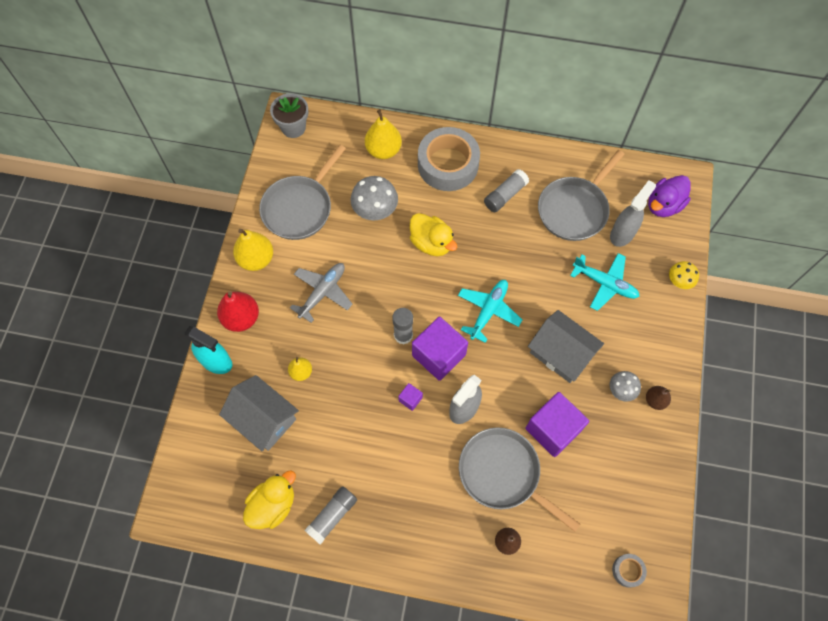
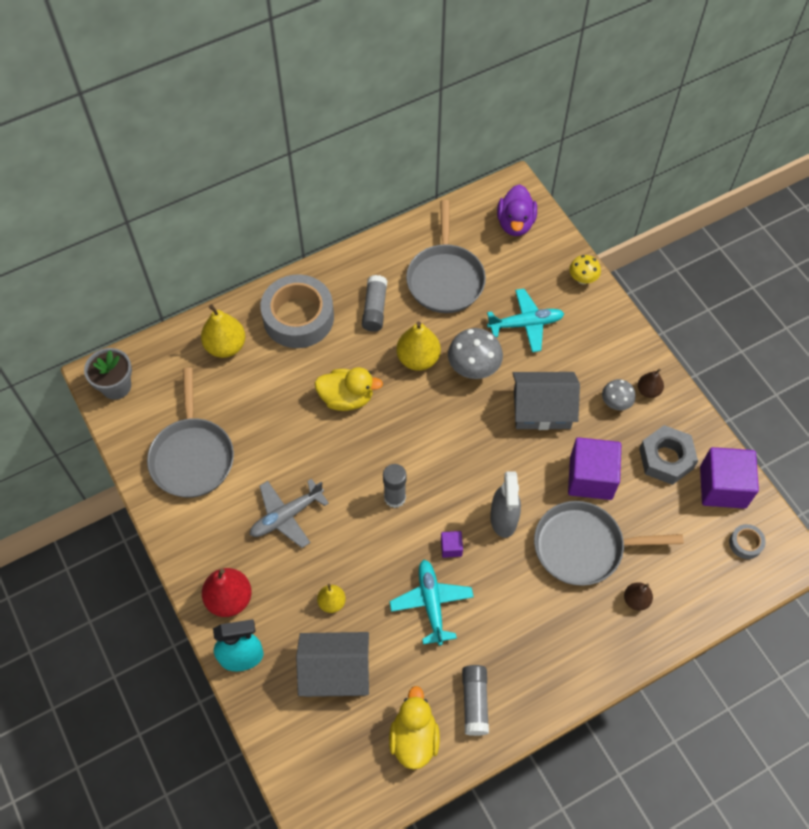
camera: 40 degrees left, 5 degrees down
(256, 259) = (193, 534): yellow pear -> yellow pear (418, 359)
(323, 292) = (286, 516): grey plane -> grey plane turned 120 degrees counterclockwise
(375, 211) = (269, 407): grey mushroom -> grey mushroom (473, 368)
(438, 355) = (441, 491): purple cube -> purple cube (722, 487)
(488, 311) = (450, 420): turquoise plane -> turquoise plane (431, 603)
(622, 233) = (503, 271): grey spray bottle -> none
(623, 460) = (666, 459): none -> grey nut

